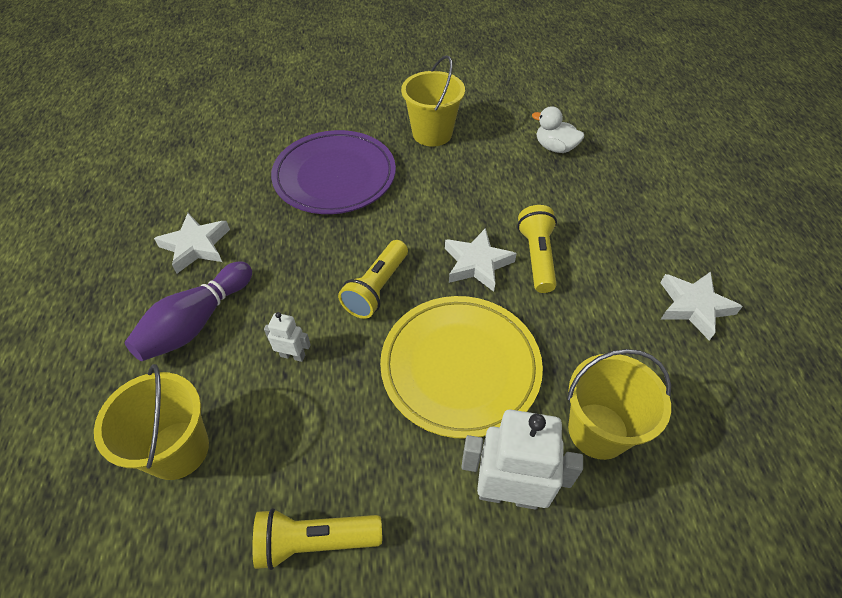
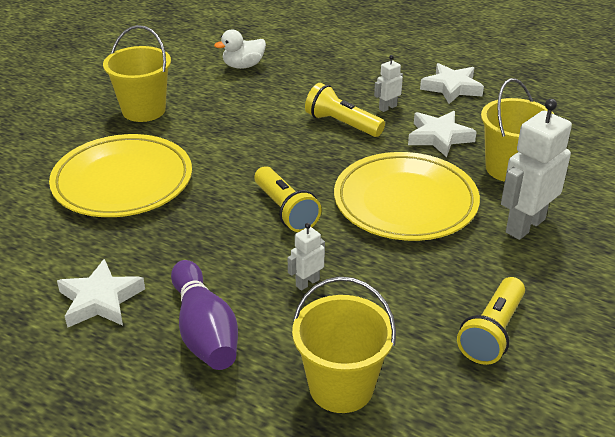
camera: 55 degrees left, 15 degrees down
(335, 176) = (122, 181): purple plate -> yellow plate
(477, 263) = (317, 152): white star -> white star (439, 137)
(599, 275) = (387, 107): none -> white robot

